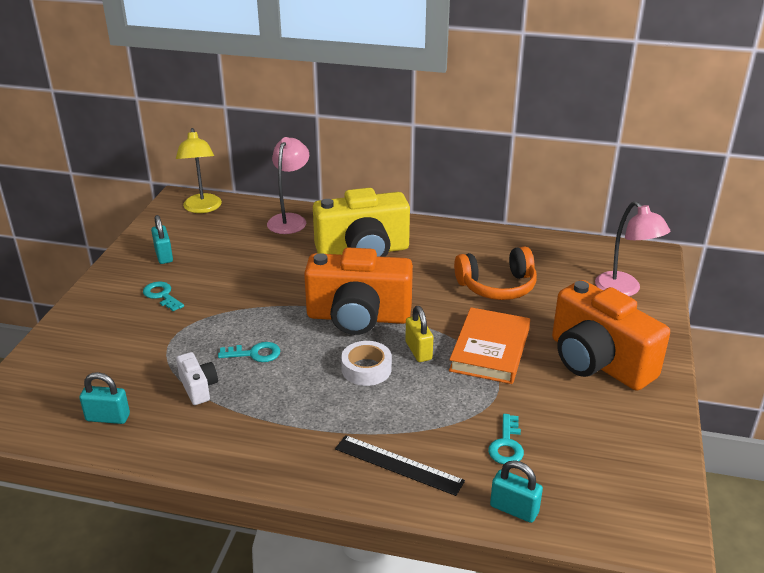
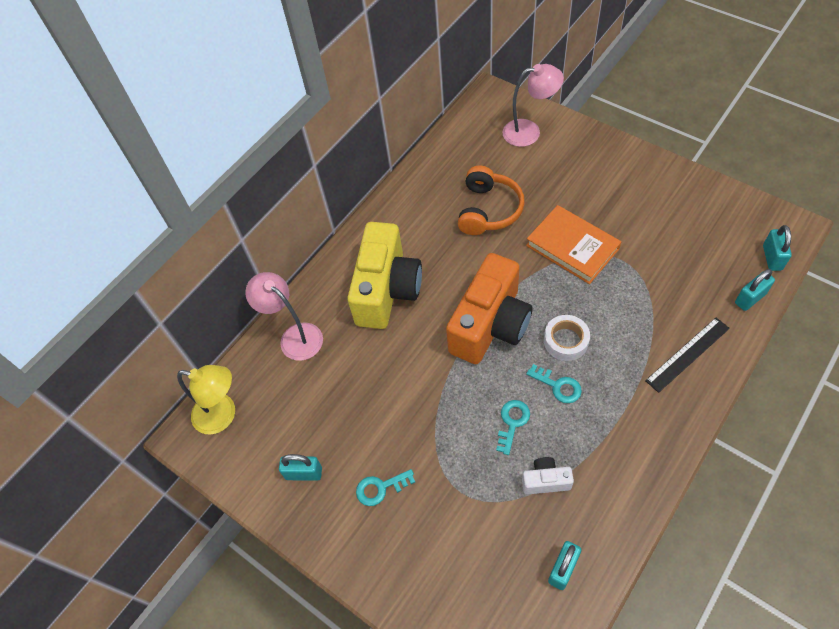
camera: 60 degrees left, 25 degrees up
(418, 351) = (555, 296): yellow padlock -> none
(506, 445) = (685, 278): turquoise key -> turquoise key (558, 386)
(595, 522) = (772, 258): none -> turquoise padlock
(598, 362) = (611, 186): orange camera -> none

